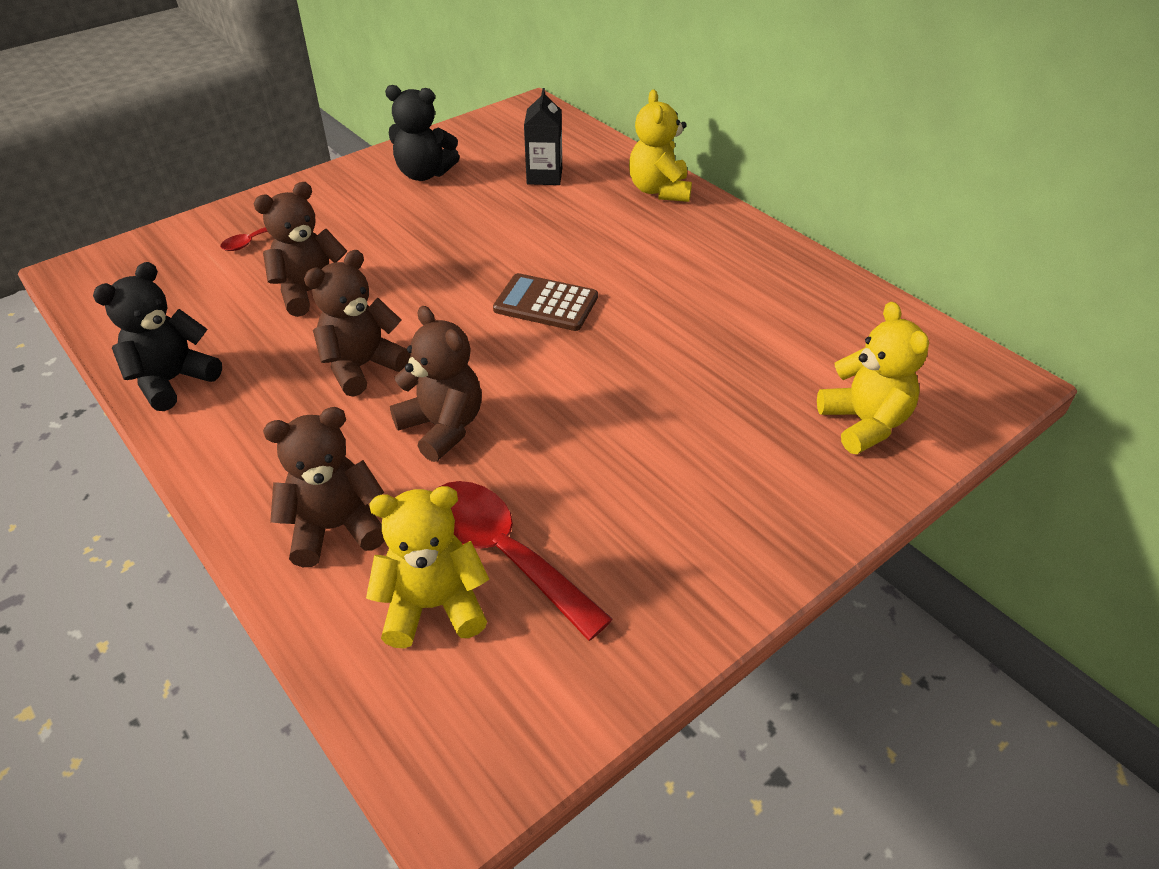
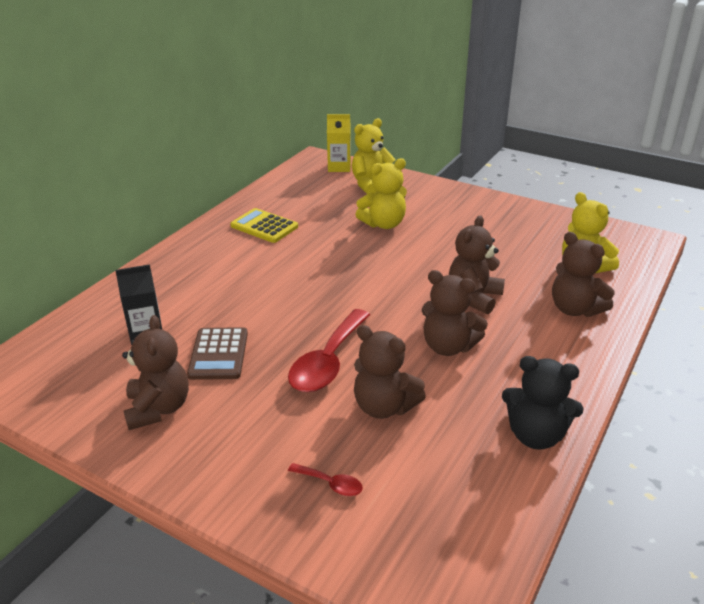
camera: 110 degrees left, 10 degrees down
(424, 174) = (158, 408): black teddy bear -> brown teddy bear
(502, 553) = (537, 257): red spoon -> red spoon (328, 362)
(545, 303) = (331, 290): brown calculator -> brown calculator (218, 354)
(659, 190) = (157, 274): yellow teddy bear -> yellow teddy bear (383, 224)
(746, 280) = (264, 226): none -> yellow calculator
(956, 401) = (339, 167): none -> yellow carton

